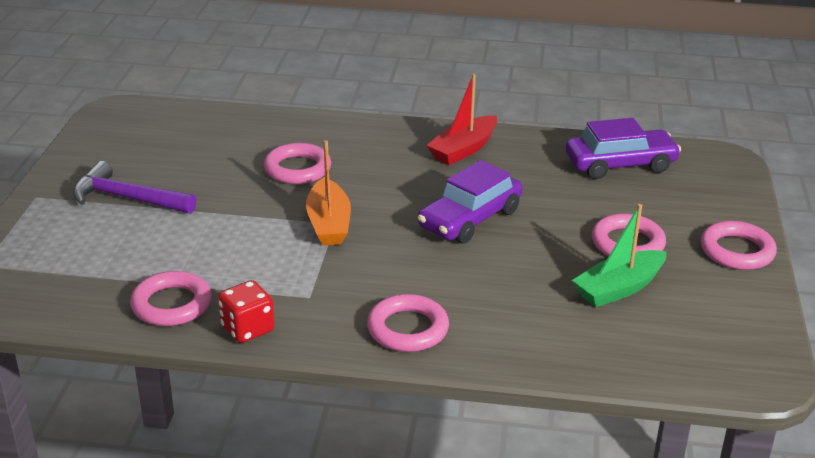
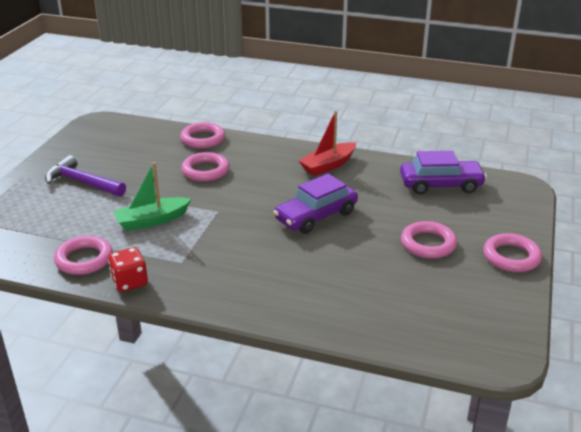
camera: 10 degrees right, 0 degrees up
(329, 223) = (213, 211): orange boat -> none
(407, 329) = (243, 293): pink ring -> pink ring (203, 139)
(619, 288) = (411, 277): green boat -> green boat (152, 221)

